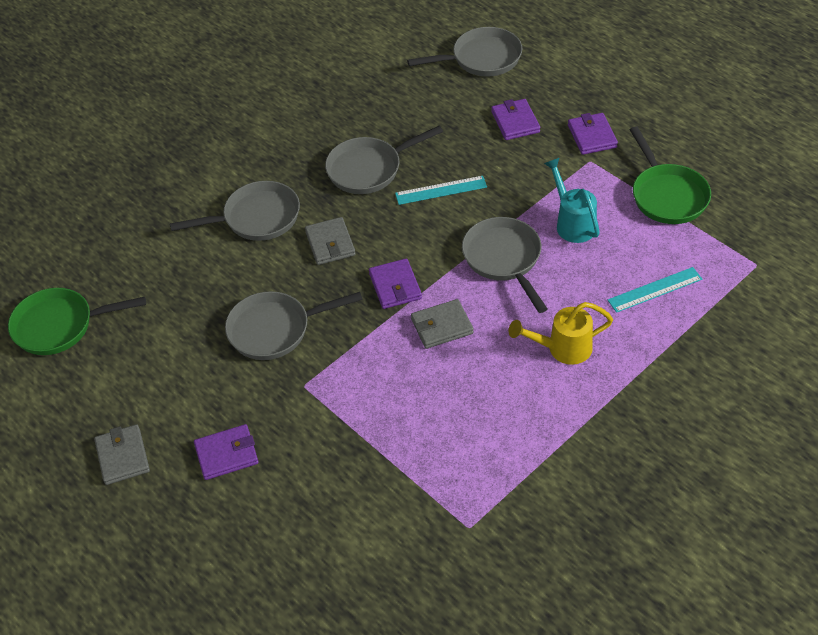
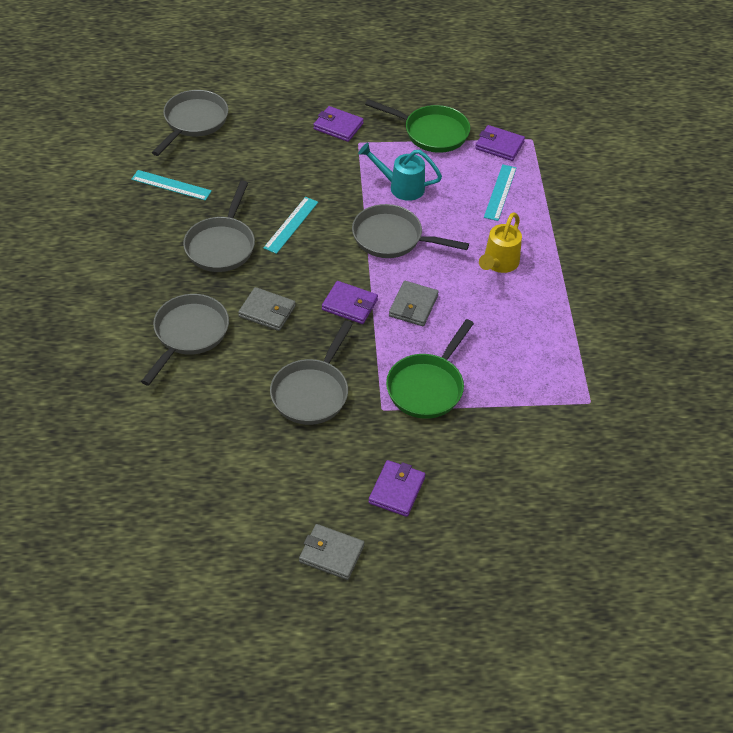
camera: 55 degrees left, 0 degrees up
(60, 326) = (150, 518): green pan -> green pan (427, 386)
(398, 97) = (171, 185): none -> turquoise ruler
(515, 122) = (277, 149): purple wallet -> purple wallet (499, 145)

